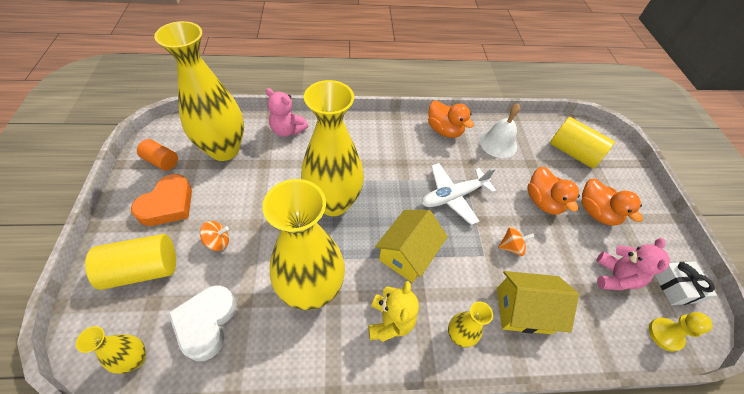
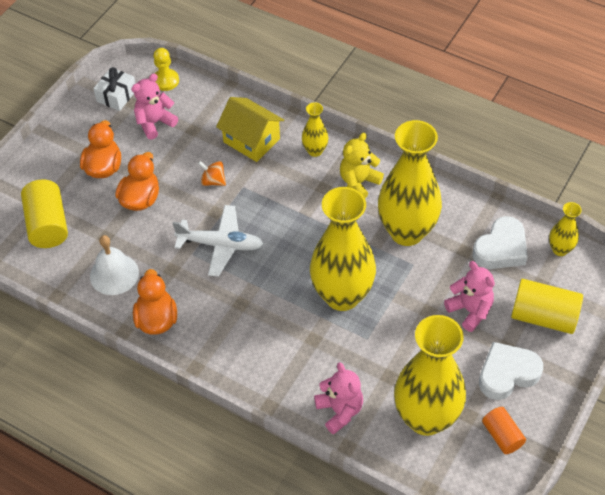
camera: 140 degrees left, 0 degrees up
(168, 204) = (507, 374): orange heart -> white heart
(218, 242) = (470, 310): orange spinning top -> pink teddy bear
(407, 254) = (308, 219): yellow house -> none

